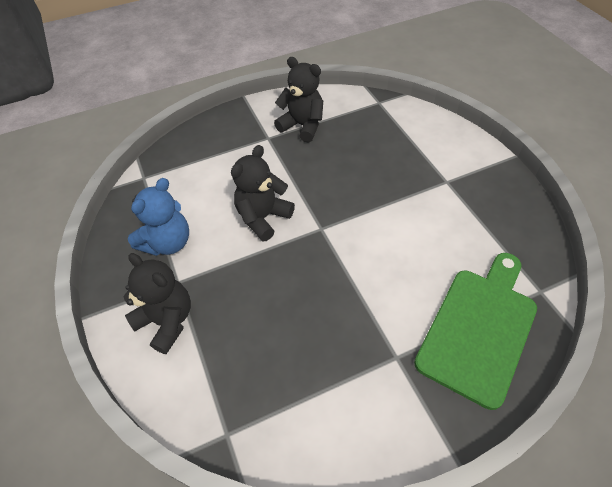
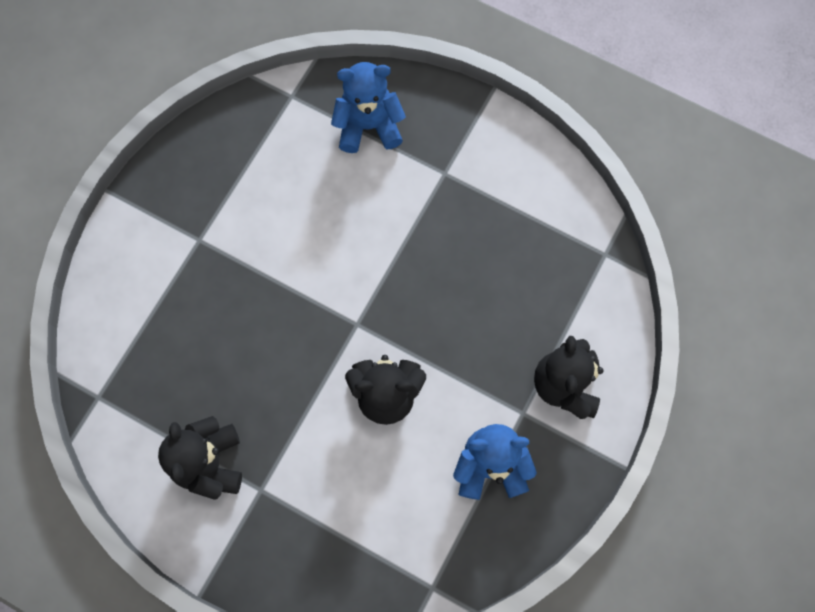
camera: 130 degrees left, 20 degrees up
(479, 328) = (368, 126): green cutting board -> blue teddy bear

